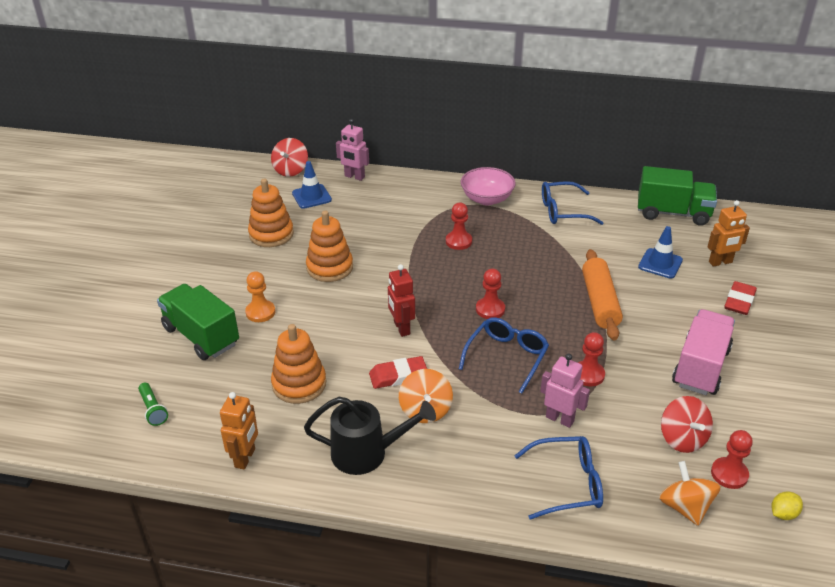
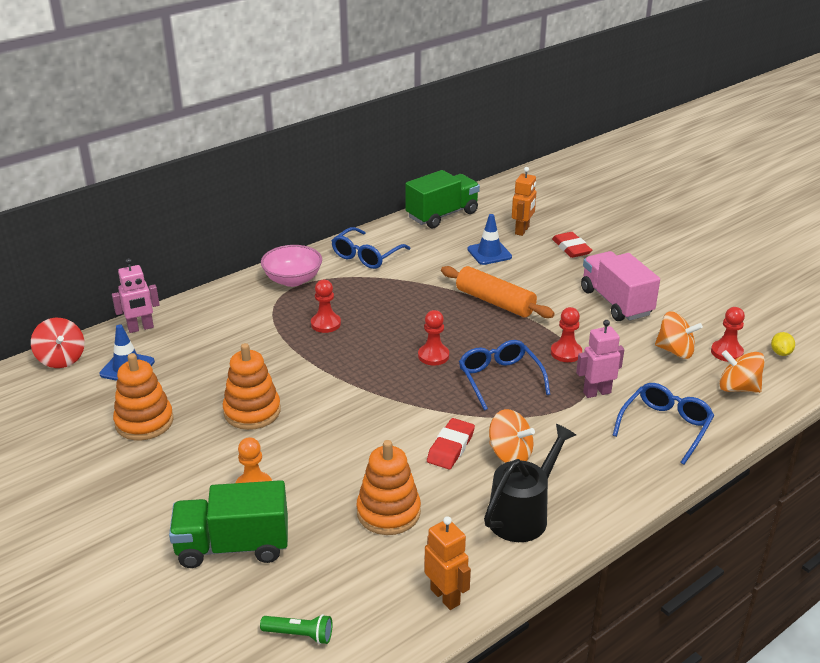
camera: 50 degrees left, 5 degrees down
(401, 328) = (393, 414): red robot -> none
(682, 438) = (675, 351): red spinning top -> orange spinning top

